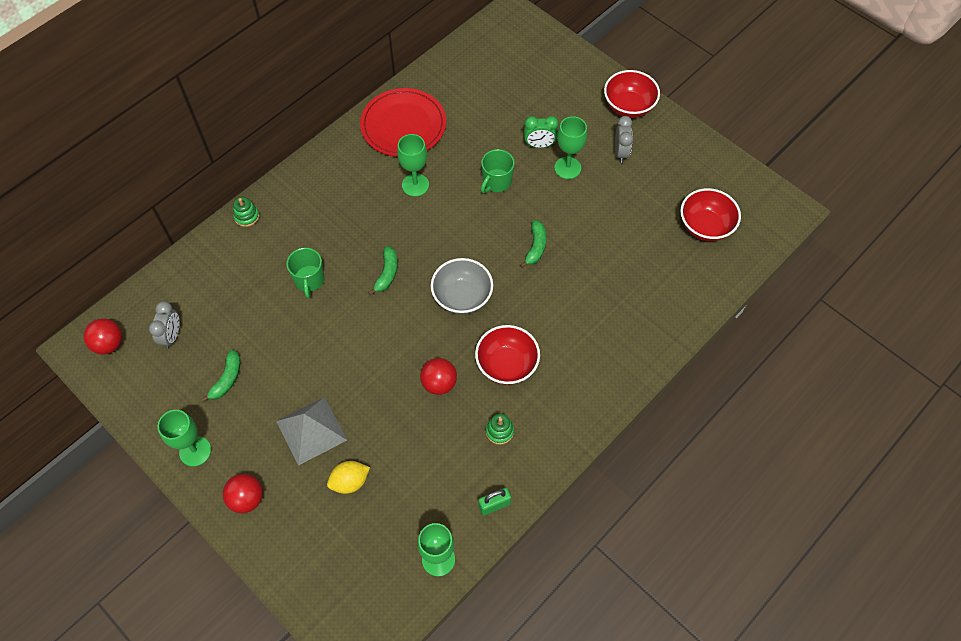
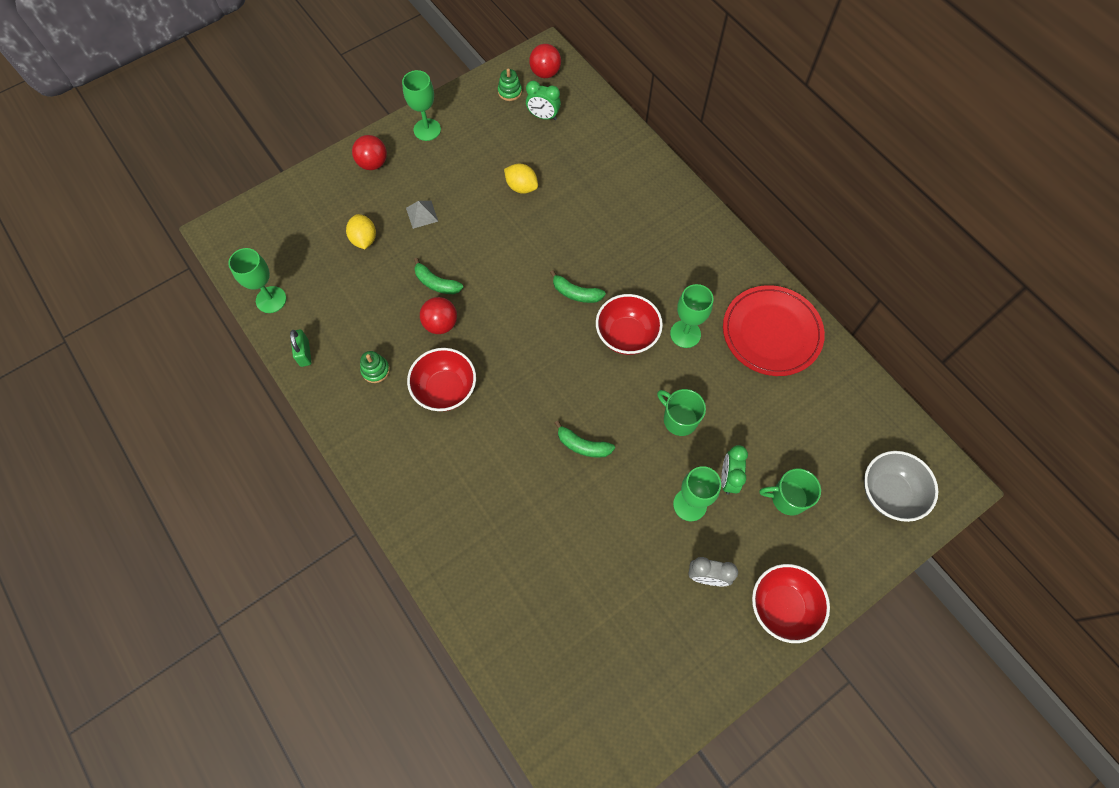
camera: 100 degrees right, 5 degrees up
(172, 336) = (543, 116): grey clock -> green clock
(227, 379) = (489, 154): green banana -> green banana (436, 283)
(246, 216) = (666, 178): green stacking toy -> green stacking toy (510, 92)
(267, 341) = (521, 187): none -> yellow lemon
(309, 280) = (581, 225): green mug -> green mug (787, 498)
(311, 430) = (422, 214): grey pyramid -> grey pyramid, size x0.54
(462, 297) = (534, 359): grey bowl -> grey bowl (889, 493)
(705, 226) = (578, 657): red bowl -> red bowl (626, 335)

